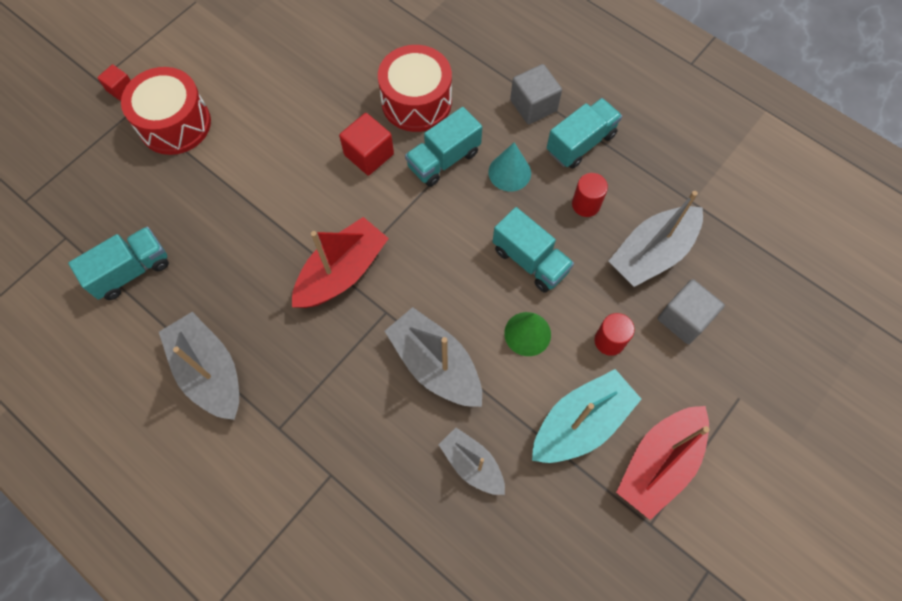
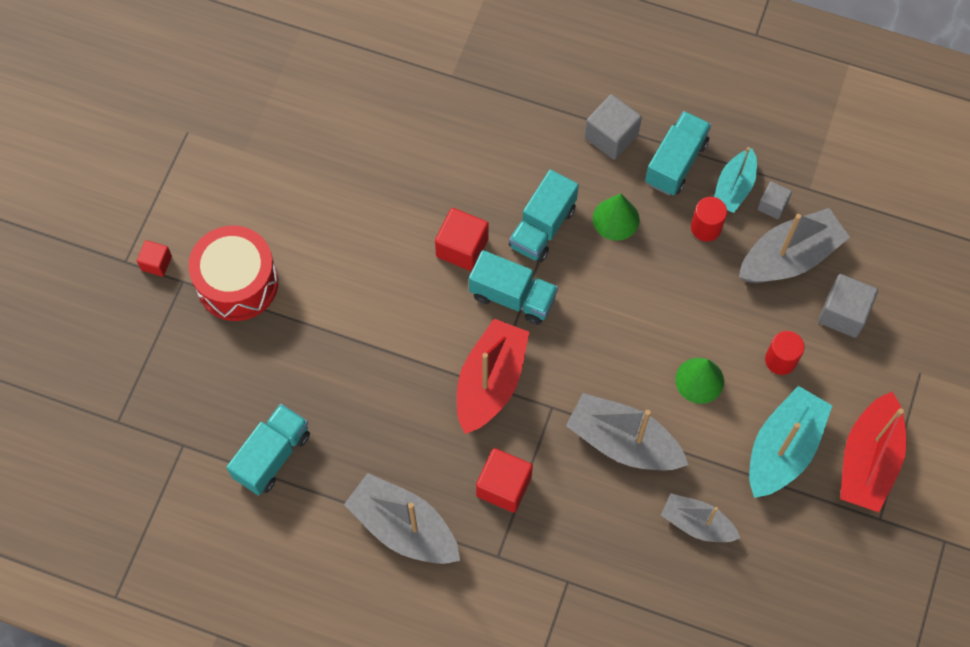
camera: 20 degrees left, 0 degrees up
(312, 366) = (504, 486): none -> red cube
(416, 102) = (486, 172): red drum -> none
(509, 172) = (616, 219): turquoise cone -> green cone
(530, 260) = (673, 305): turquoise truck -> turquoise truck (512, 297)
(624, 179) = (734, 187): none -> turquoise boat
(652, 253) = (789, 257): grey boat -> grey boat turned 150 degrees counterclockwise
(653, 204) = (772, 205): none -> grey cube

